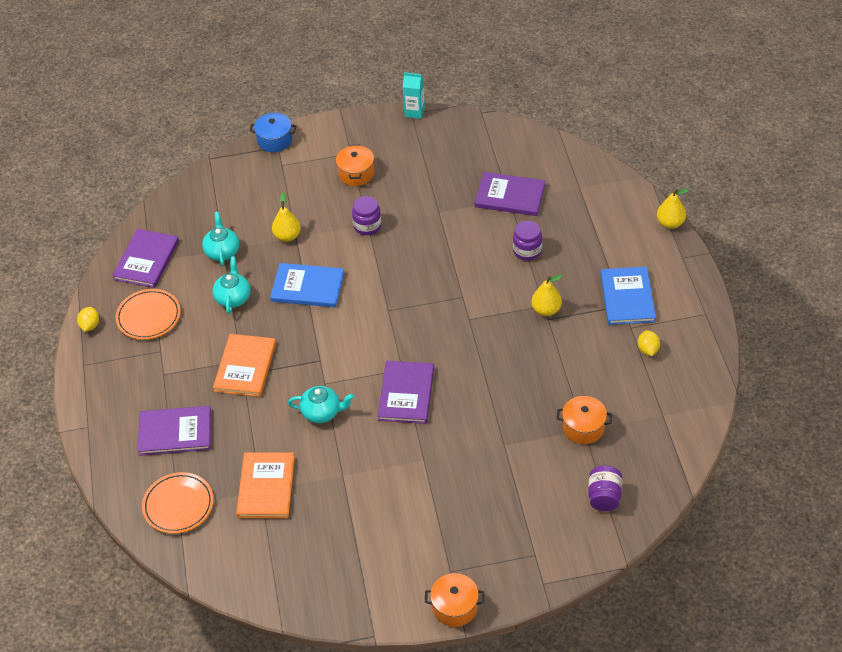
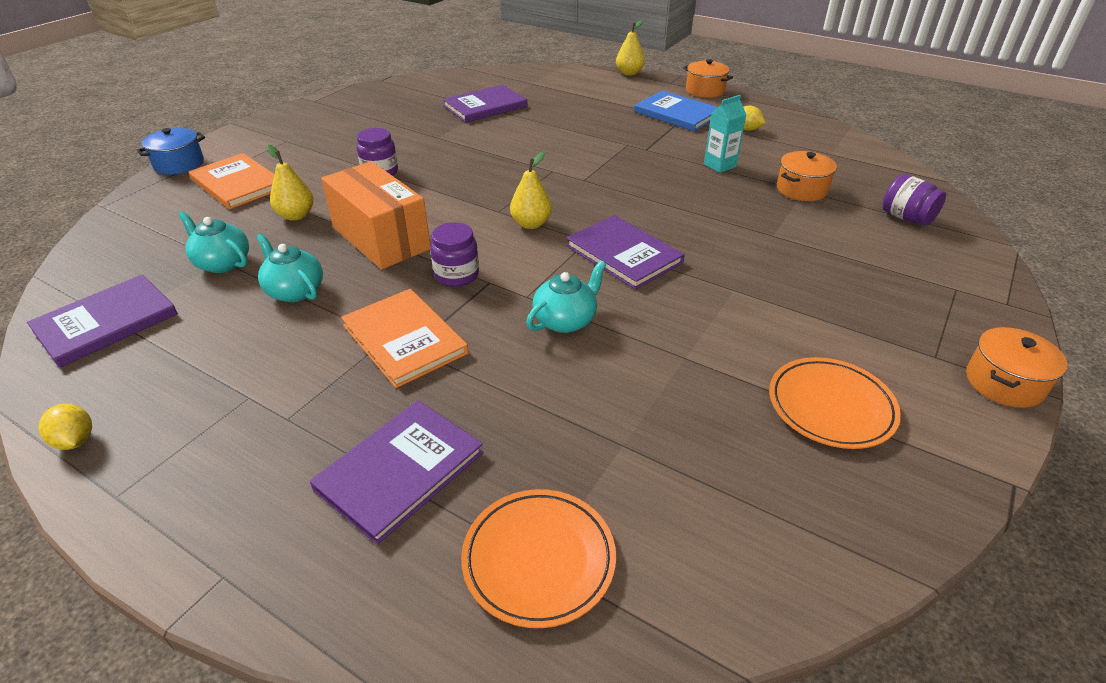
camera: 50 degrees left, 10 degrees down
(146, 260) = (106, 322): purple book -> purple book turned 75 degrees clockwise
(149, 317) = (181, 373): orange plate -> orange plate (831, 406)
(266, 487) = (622, 435): orange book -> orange book (237, 184)
(307, 287) = (381, 238): blue book -> orange box
(356, 173) = (312, 149): orange pot -> orange pot (705, 91)
(414, 112) = (316, 99): turquoise carton -> turquoise carton (719, 165)
(527, 251) = (556, 125): purple jar -> purple jar (456, 275)
(546, 310) = (634, 145): yellow pear -> yellow pear (531, 224)

